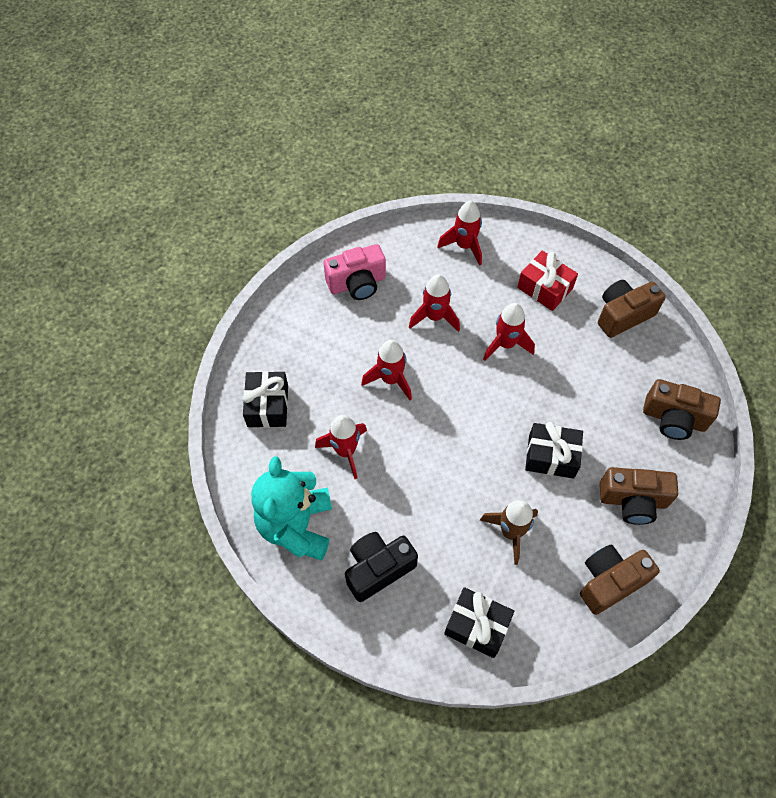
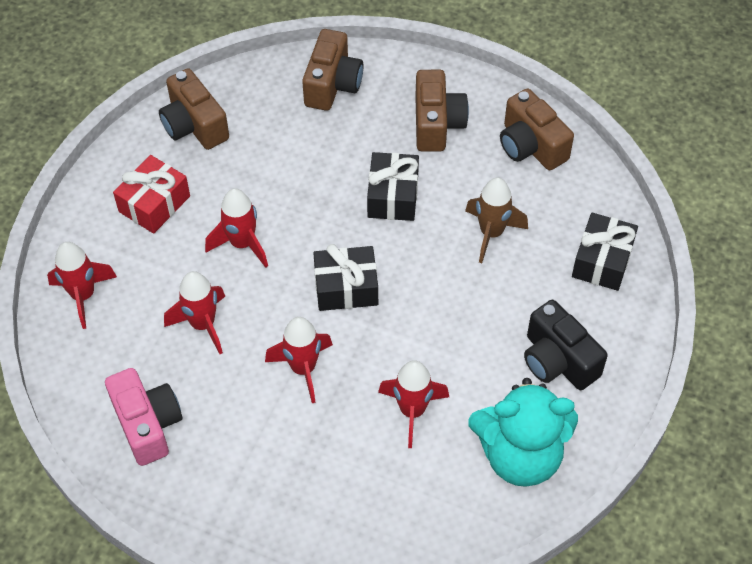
camera: 95 degrees left, 5 degrees down
(267, 406) = (355, 515): black gift -> black gift (346, 288)

